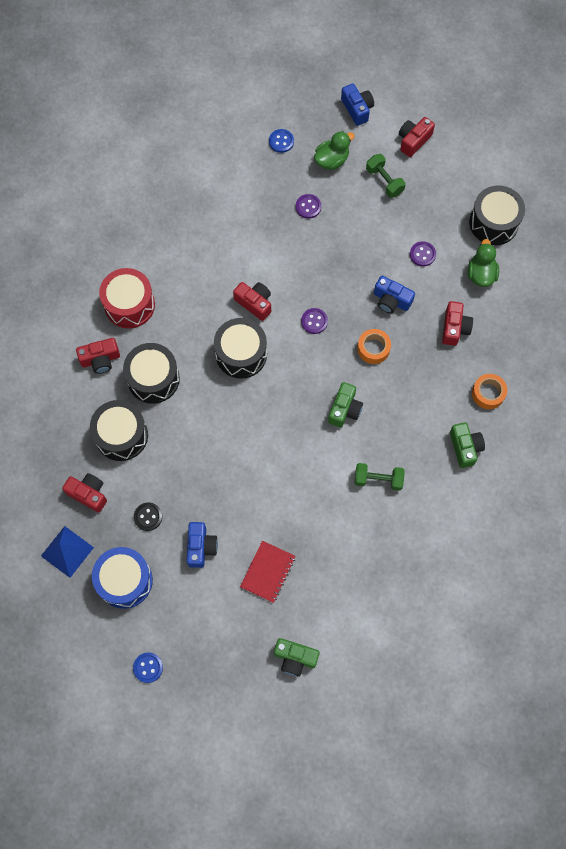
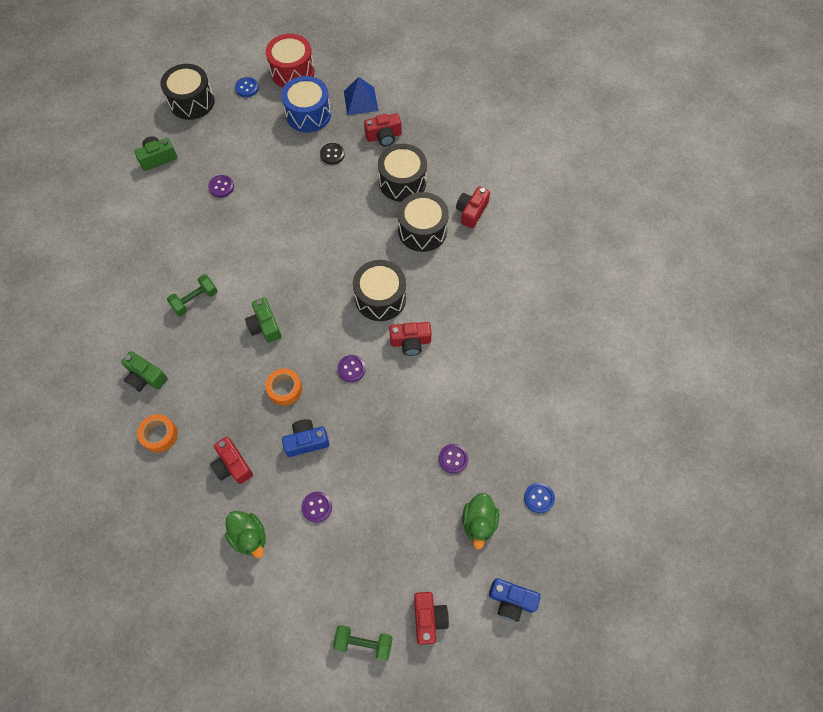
camera: 135 degrees right, 5 degrees down
(129, 305) = (496, 261): red drum -> red drum (292, 71)
(201, 547) = (280, 166): blue camera -> none
(268, 572) = (221, 187): red notebook -> purple button
(384, 181) = (414, 547): green dumbbell -> green dumbbell (363, 642)
(493, 223) = (279, 601): black drum -> black drum (192, 102)

